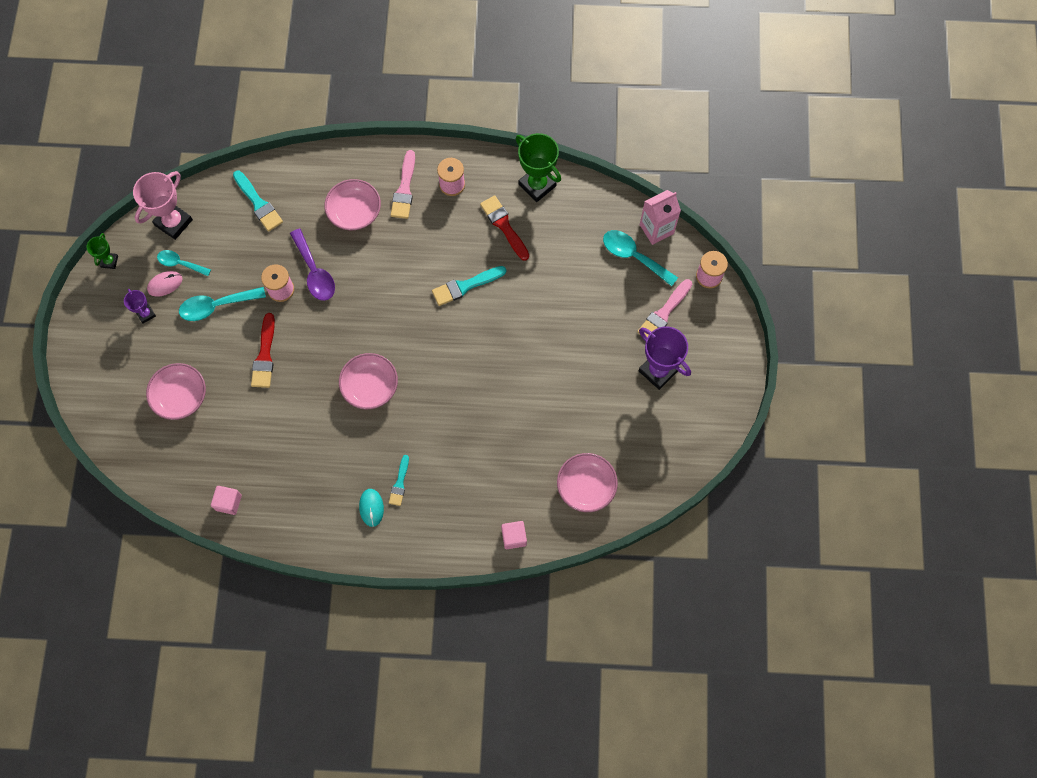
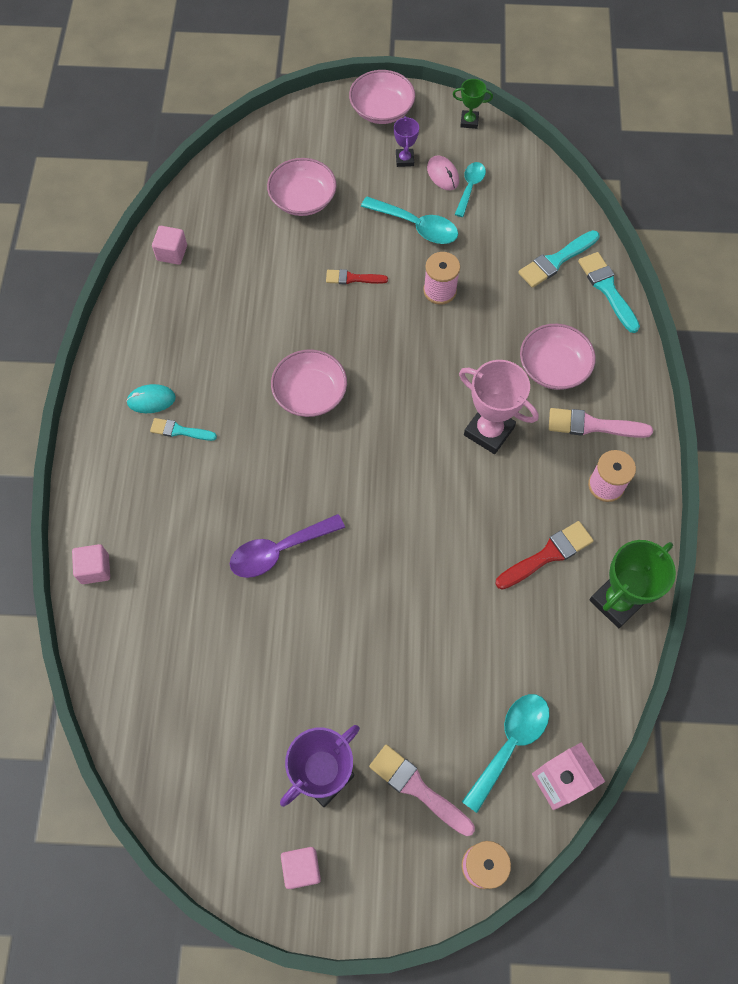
camera: 90 degrees right, 5 degrees down
(146, 314) = (404, 159): purple trophy -> purple trophy turned 60 degrees counterclockwise
(173, 222) = (523, 177): pink trophy -> pink trophy (489, 431)
(216, 306) = (416, 226): turquoise spoon -> turquoise spoon turned 135 degrees clockwise
(264, 355) = (353, 278): red brush -> red brush, size x0.64
(314, 272) = (465, 325): purple spoon -> purple spoon (279, 550)
(465, 286) = (452, 505): turquoise brush -> turquoise brush (607, 289)
(586, 486) = (155, 665): pink bowl -> pink bowl (381, 110)
(716, 383) = (301, 868): none -> pink cube

